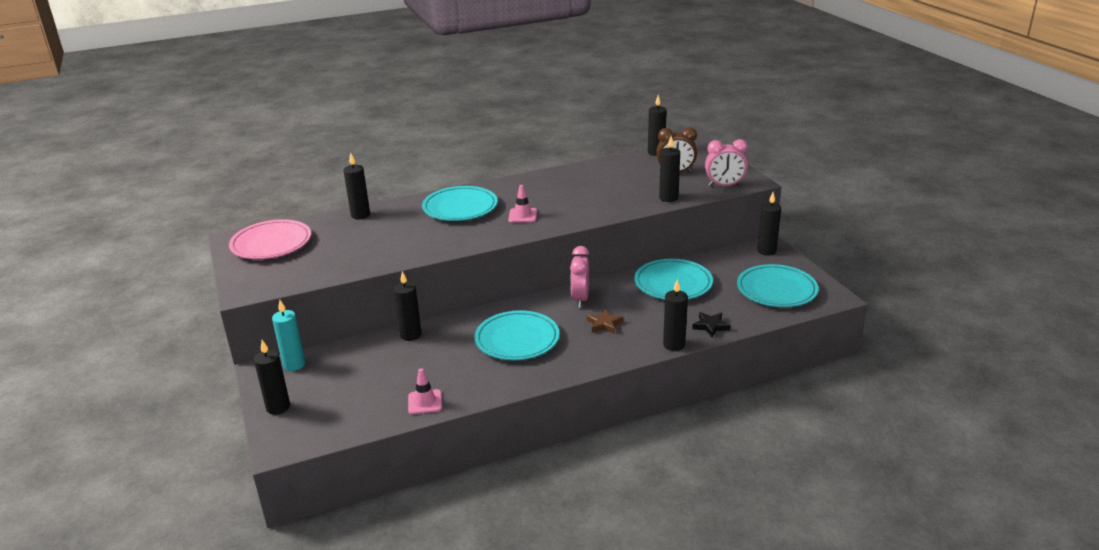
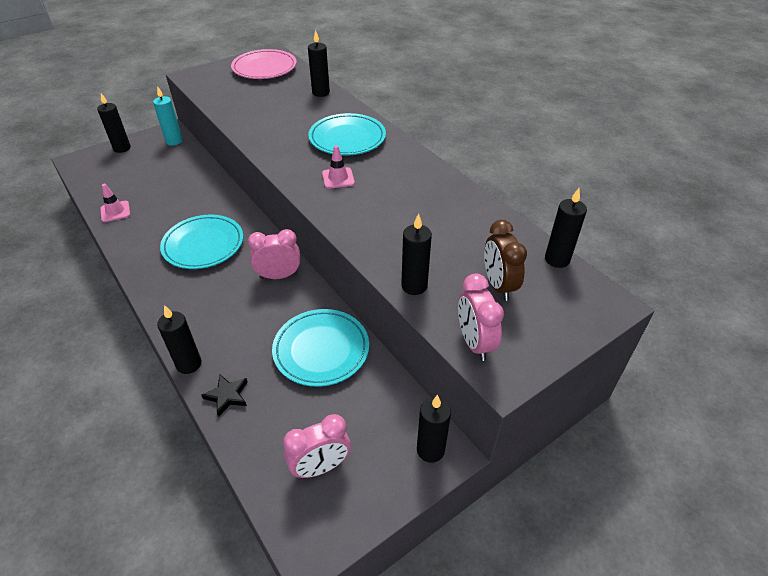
camera: 75 degrees right, 15 degrees up
(411, 335) = (212, 184): black candle -> none
(604, 324) = (230, 301): brown star -> none
(776, 290) = (320, 467): turquoise plate -> pink clock

